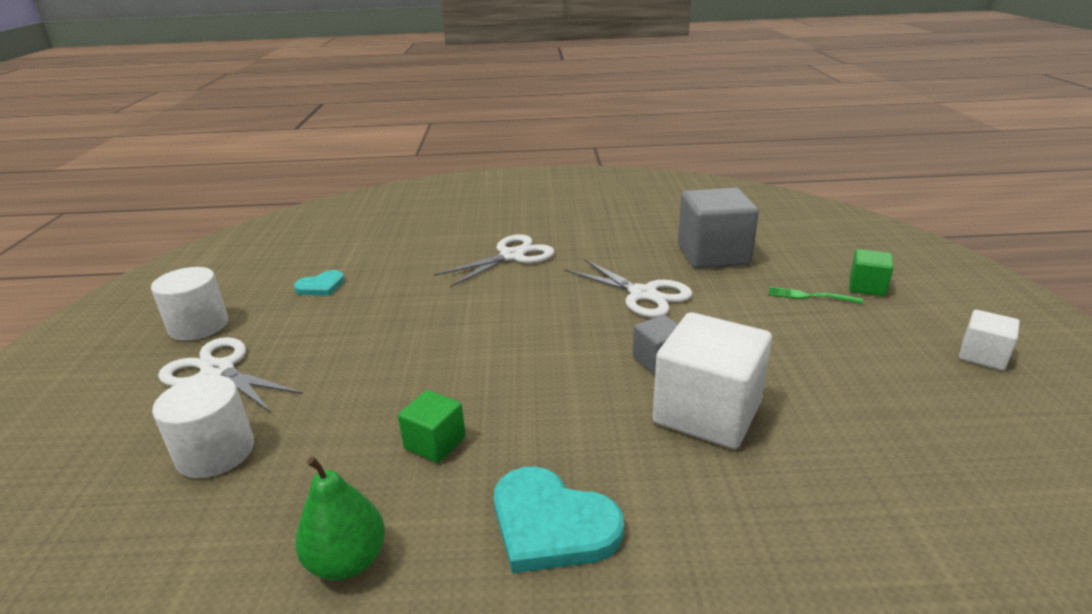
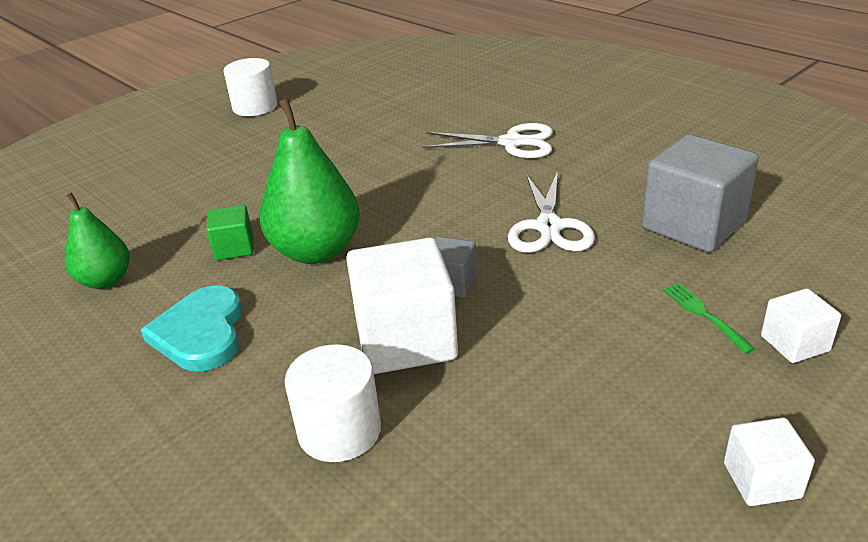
camera: 50 degrees right, 5 degrees up
(215, 452) = (150, 189): white cylinder -> white cylinder (339, 431)
(218, 371) = (220, 141): white scissors -> none
(321, 286) = (353, 109): turquoise heart -> none
(517, 400) = (316, 251): none -> green pear
(867, 287) = (794, 343): green cube -> white cube

